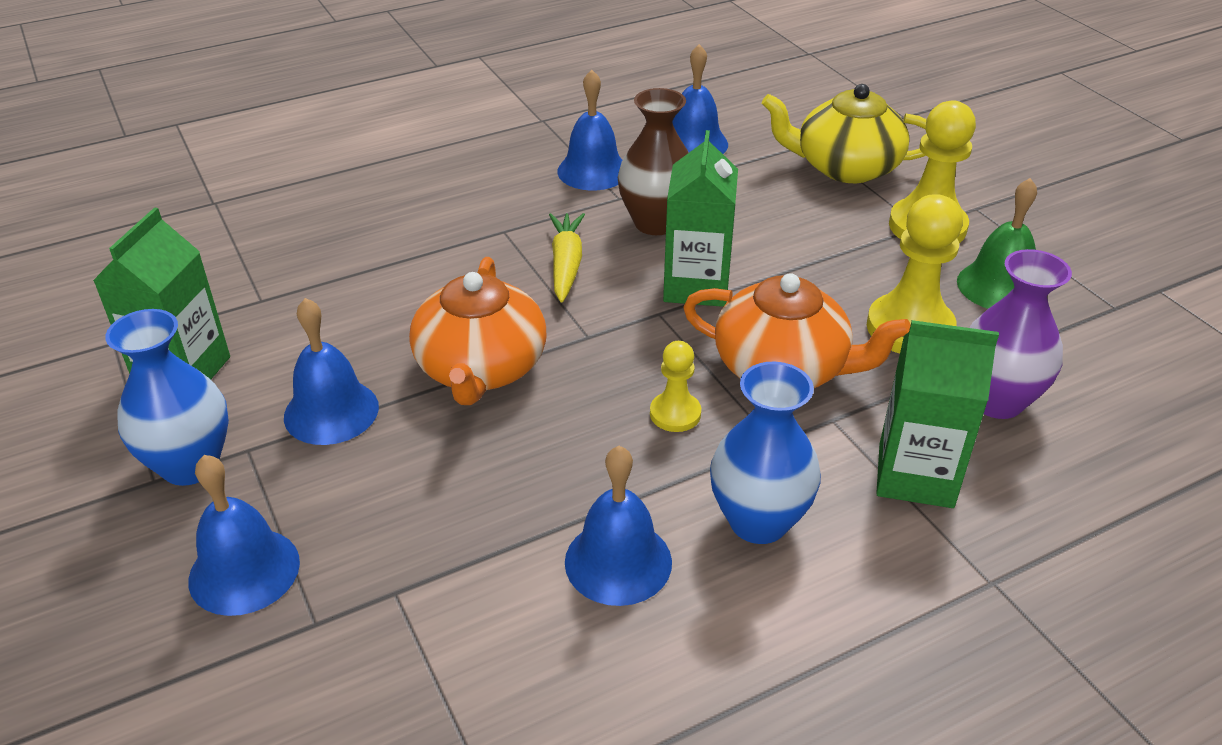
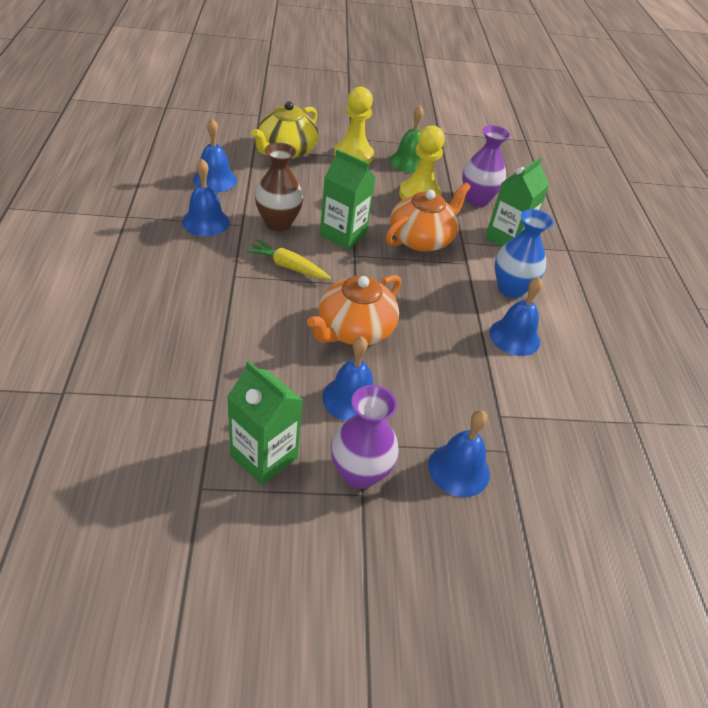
camera: 70 degrees left, 5 degrees up
(190, 465) = (359, 473): blue vase -> purple vase
(481, 368) = (354, 329): orange teapot -> orange teapot turned 105 degrees clockwise
(675, 414) = (432, 282): yellow pawn -> none

